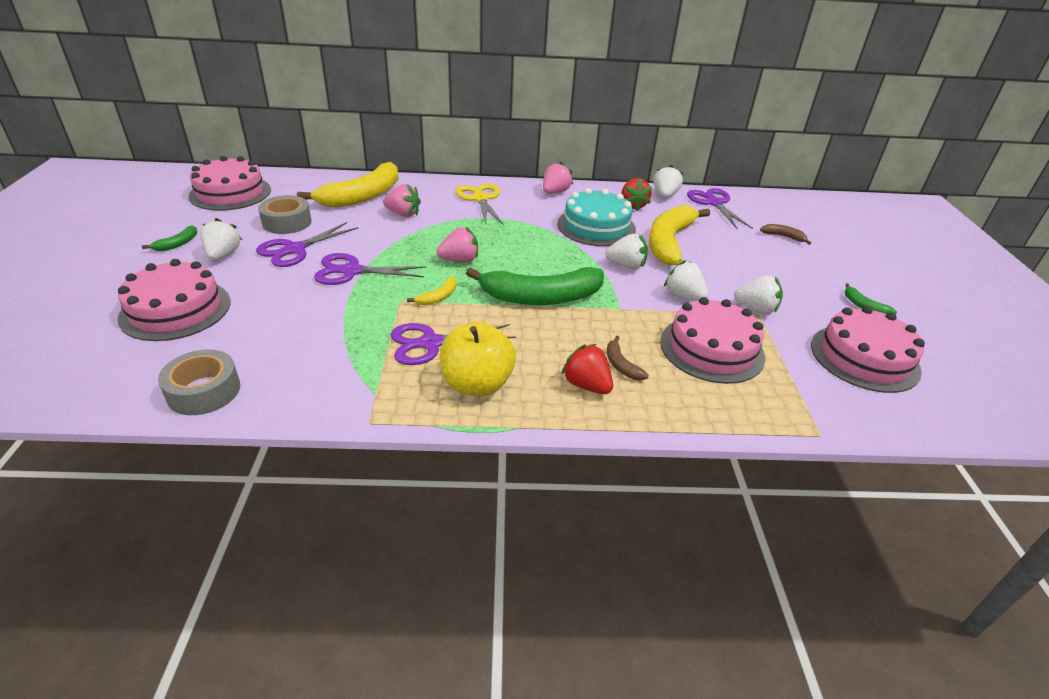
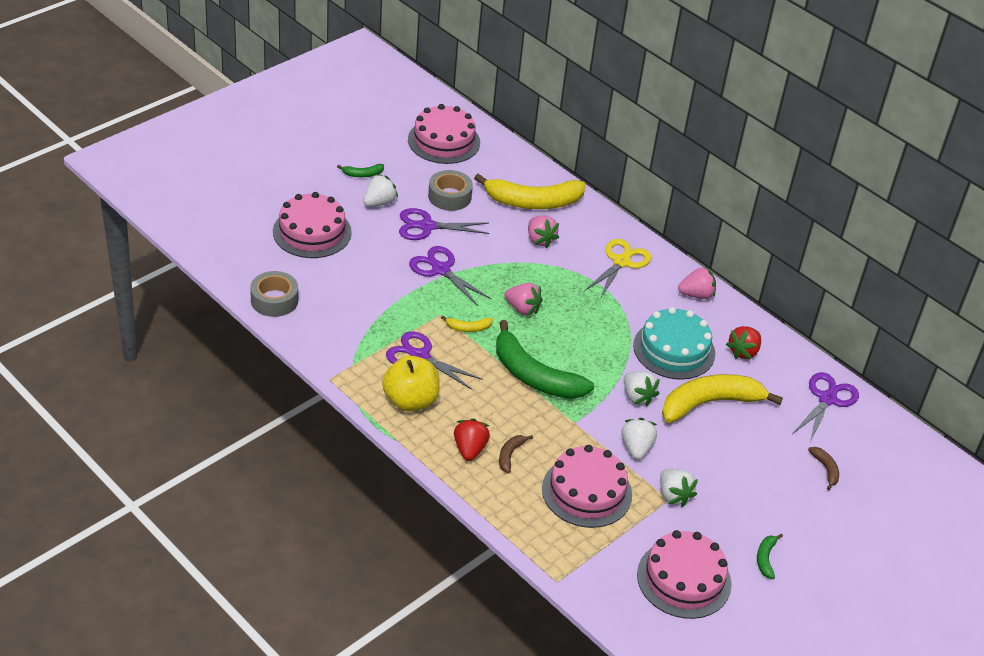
camera: 45 degrees right, 5 degrees up
(665, 195) = (794, 362): white strawberry -> none

